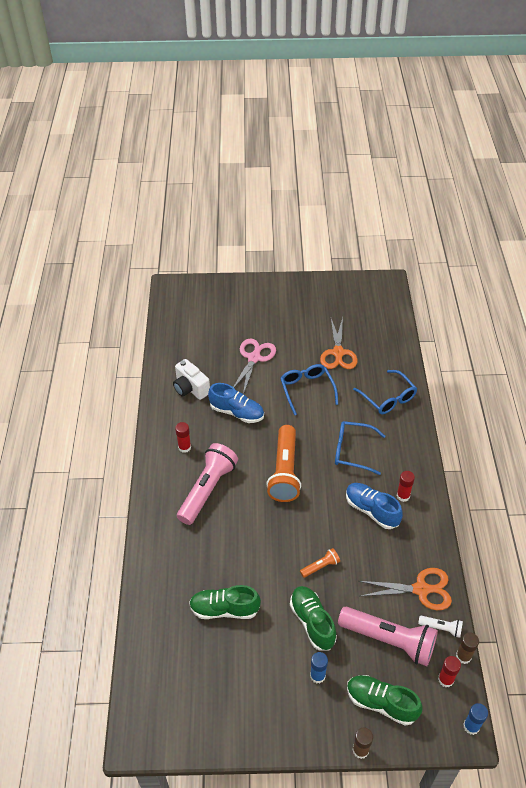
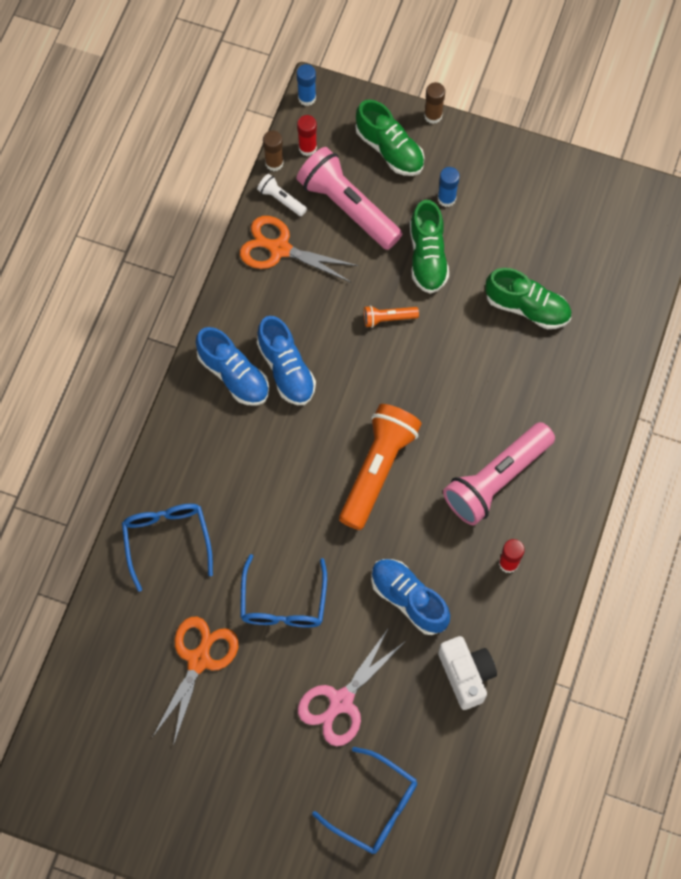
camera: 160 degrees left, 20 degrees up
(352, 451) = (266, 468): blue glasses -> blue glasses (374, 806)
(403, 496) = (233, 375): red glue stick -> blue shoe

